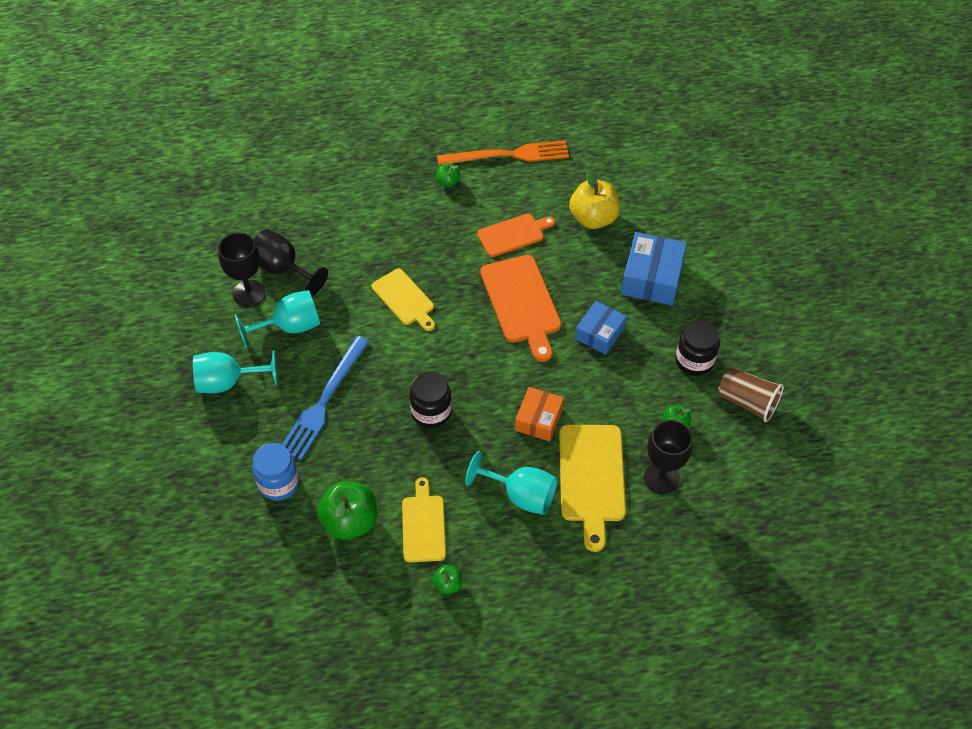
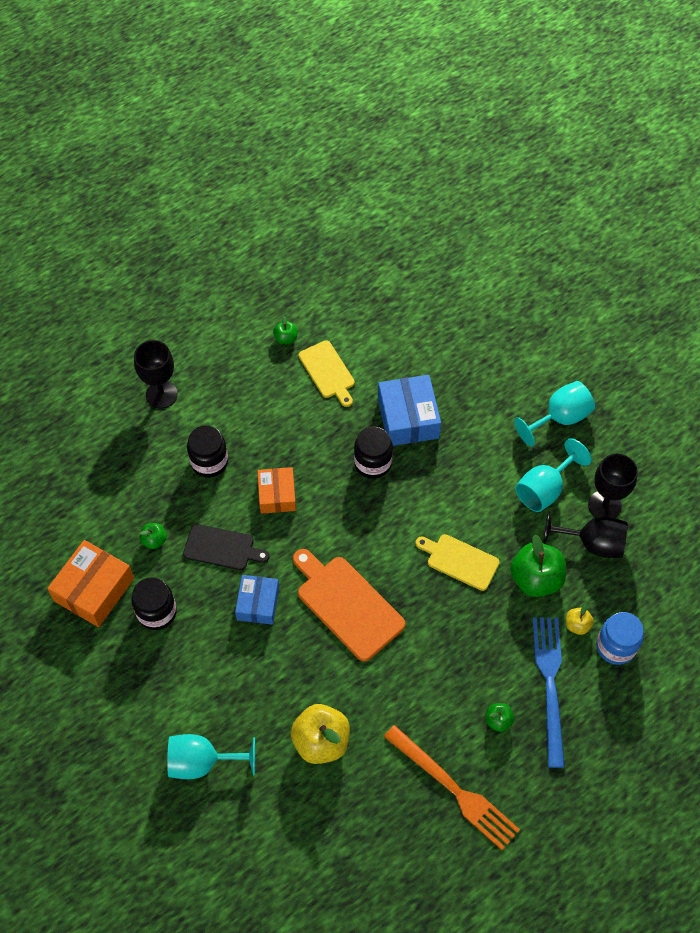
camera: 155 degrees right, 5 degrees up
(279, 483) = (460, 357): blue jar -> blue jar (615, 646)
(324, 401) = (469, 435): blue fork -> blue fork (550, 684)
(341, 218) = (577, 625): none -> yellow apple
(350, 521) = (386, 352): green apple -> green apple (535, 579)
(508, 155) = (454, 789): orange fork -> orange fork turned 105 degrees counterclockwise
(513, 234) = (394, 682): orange cutting board -> none
(521, 495) = (262, 425): turquoise goblet -> turquoise goblet (202, 762)
(591, 478) = (209, 462): yellow cutting board -> black jar
(612, 392) = (222, 548): none -> black cutting board
(652, 278) = (230, 691): blue box -> blue box (408, 418)
(661, 478) = (150, 486): black goblet -> black goblet (161, 394)
(747, 402) = (94, 590): brown cup -> orange box

